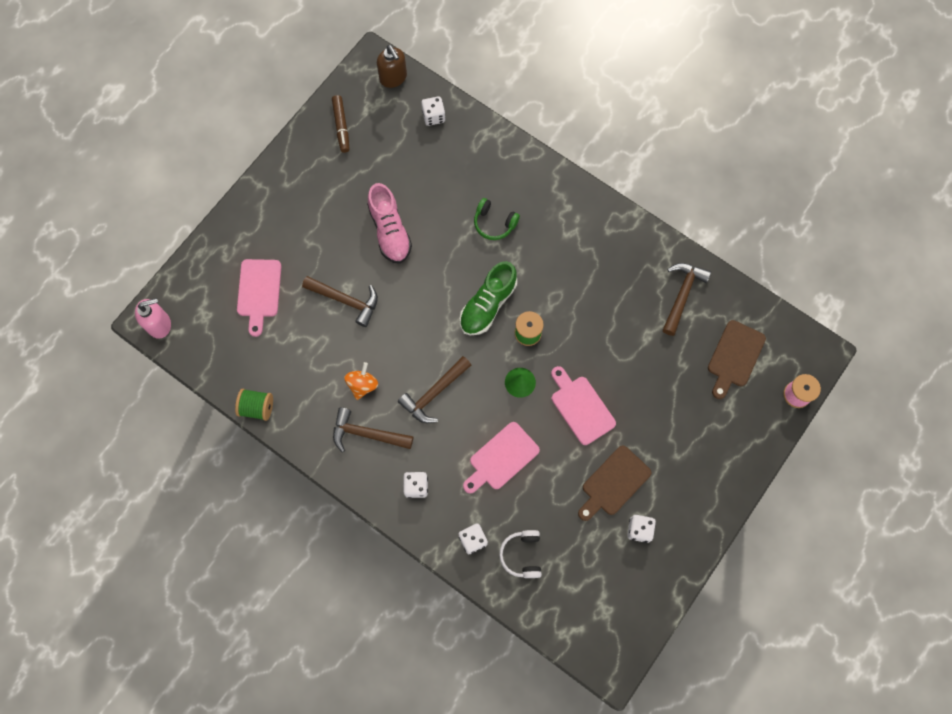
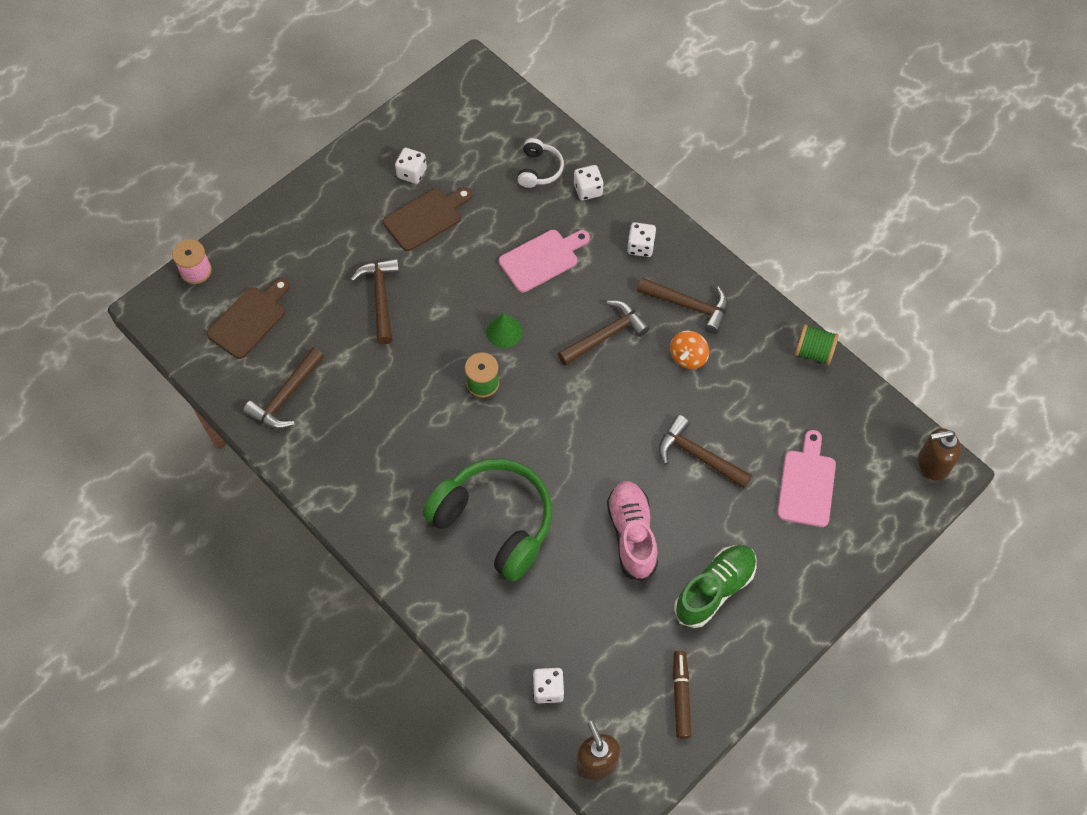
camera: 170 degrees left, 10 degrees down
(159, 324) = (932, 464): pink soap dispenser -> brown soap dispenser
(488, 305) = (524, 423): green shoe -> green shoe (714, 590)
(494, 223) = (495, 522): green headphones -> green headphones, size x2.11
(581, 407) = (441, 295): pink cutting board -> none
(631, 396) = (380, 297): none -> brown hammer

